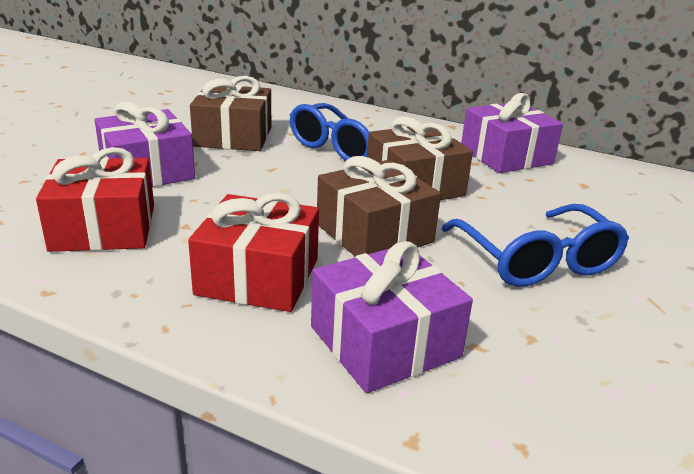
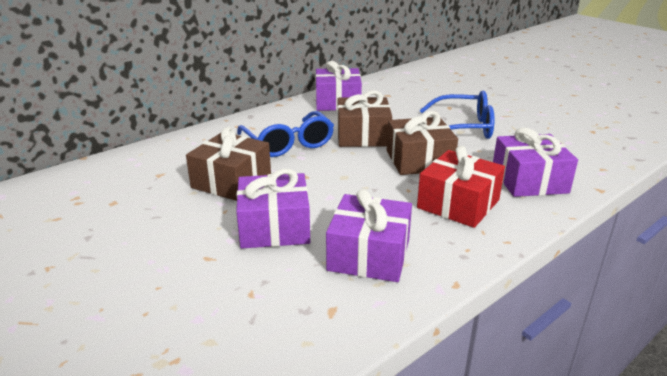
camera: 65 degrees left, 0 degrees up
(104, 228) = (369, 254): red gift -> purple gift

